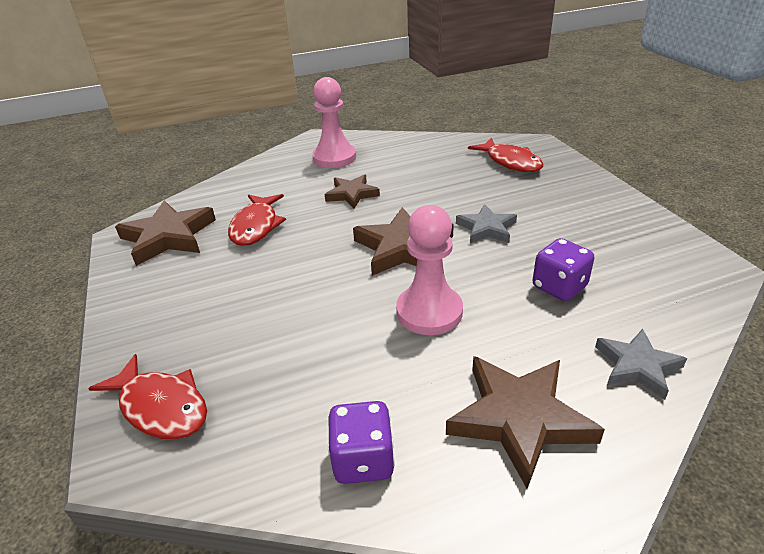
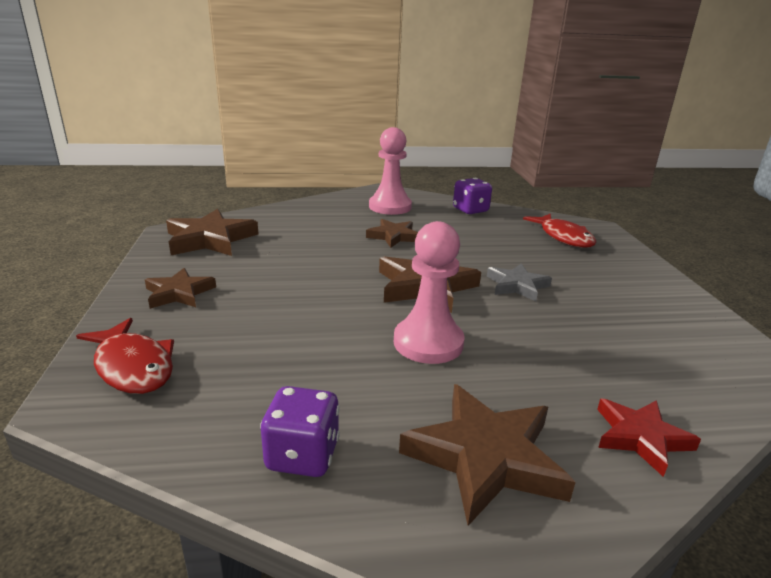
camera: 10 degrees right, 10 degrees down
(167, 310) = (179, 293): none -> brown star
(256, 226) = (292, 245): red fish -> none
(559, 287) = (576, 348): purple dice -> purple dice (470, 210)
(637, 366) = (640, 437): grey star -> red star

